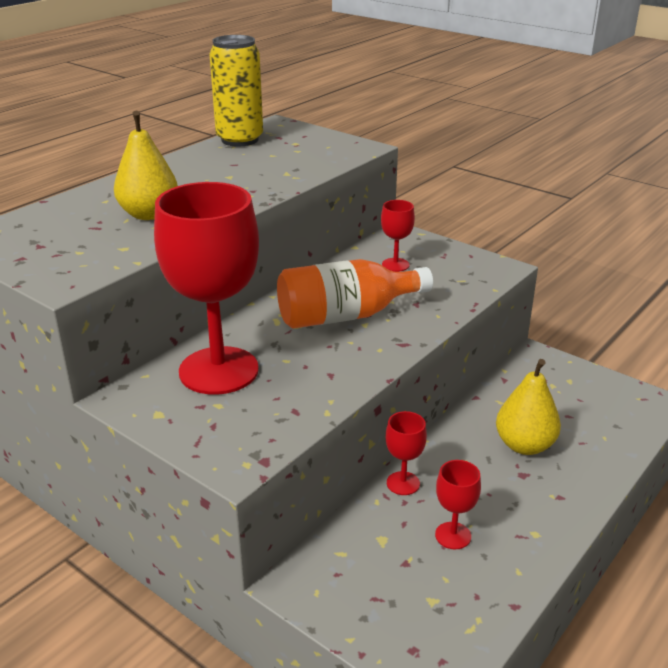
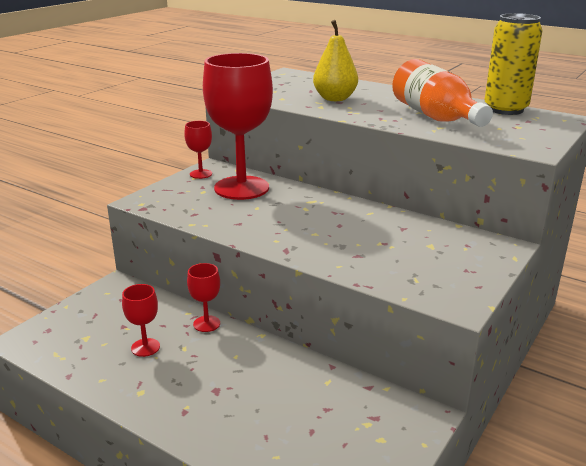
camera: 85 degrees right, 5 degrees down
(346, 316) = (325, 225): orange bottle -> orange bottle (435, 117)
(395, 265) = (430, 244): red goblet -> red goblet (201, 174)
(524, 445) = (258, 393): yellow pear -> none

